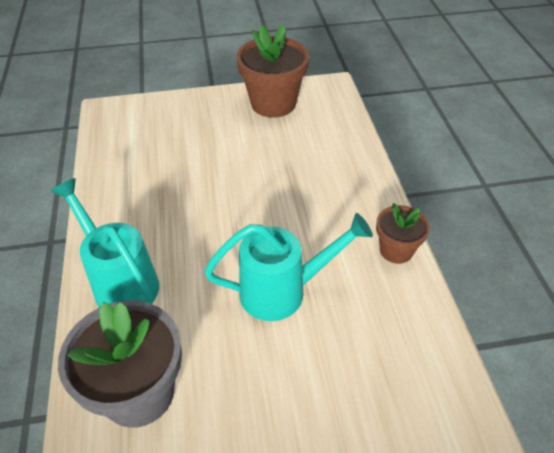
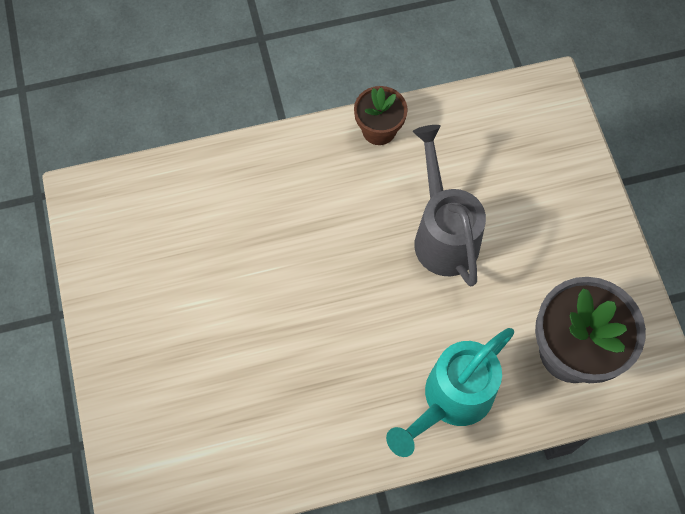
camera: 95 degrees left, 20 degrees up
(273, 103) = (123, 268): brown flower pot -> none
(282, 291) = (443, 235): turquoise watering can -> grey watering can

